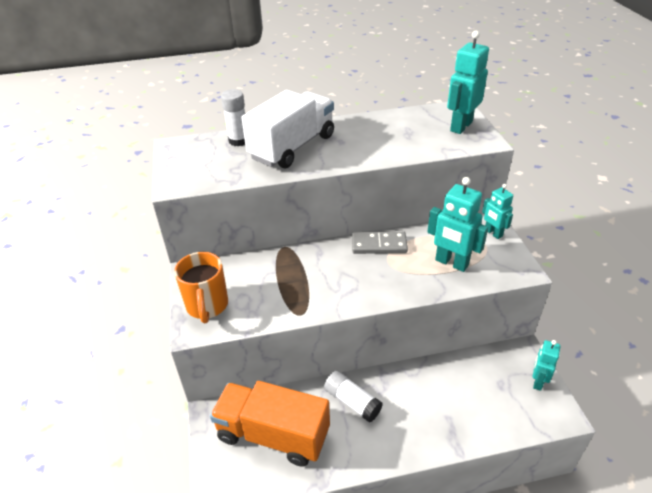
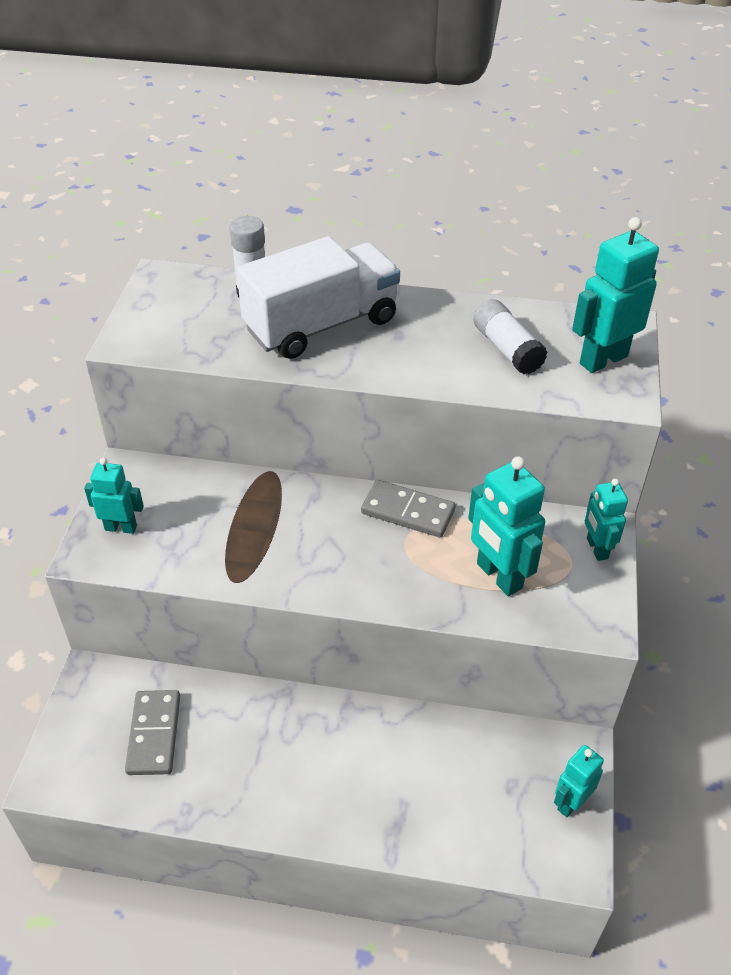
camera: 20 degrees right, 5 degrees up
(207, 306) = (121, 527): orange mug -> turquoise robot
(273, 435) = (154, 734): orange truck -> grey domino
(352, 402) = (282, 729): white glue stick -> white glue stick (507, 349)

